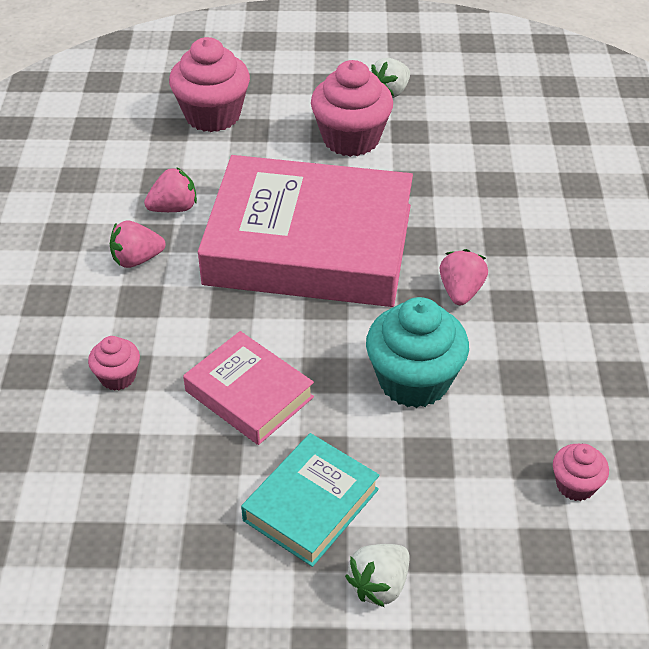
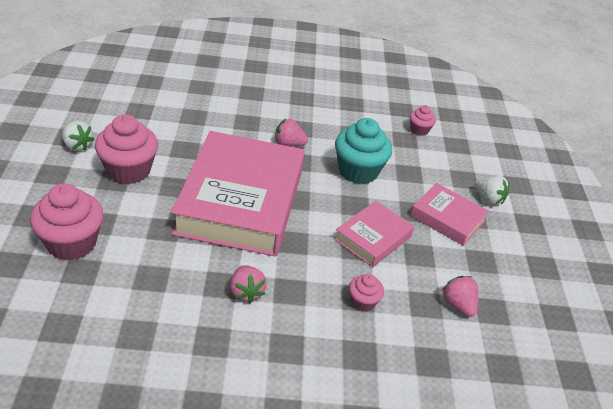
camera: 95 degrees left, 5 degrees down
(174, 208) = (189, 270): pink strawberry -> pink strawberry (458, 305)
(311, 504) = (447, 218): turquoise book -> pink book

